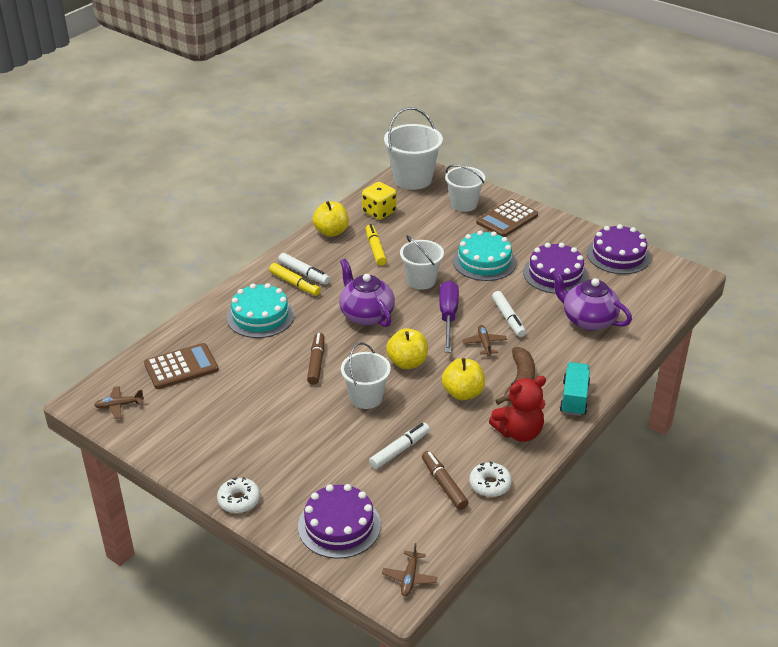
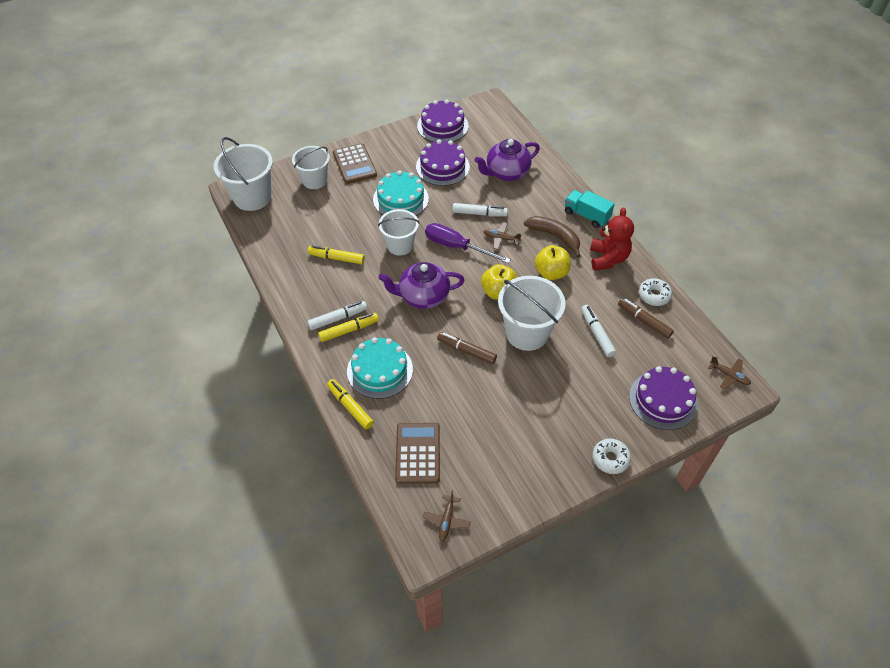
camera: 65 degrees left, 15 degrees up
(210, 312) = (350, 407): none -> yellow marker
(331, 232) = (289, 279): yellow apple -> none
(366, 397) = (527, 333): white bucket -> white bucket, size x1.50
(379, 212) = (285, 237): yellow dice -> none
(444, 484) = (644, 321): brown marker -> brown marker turned 45 degrees clockwise

